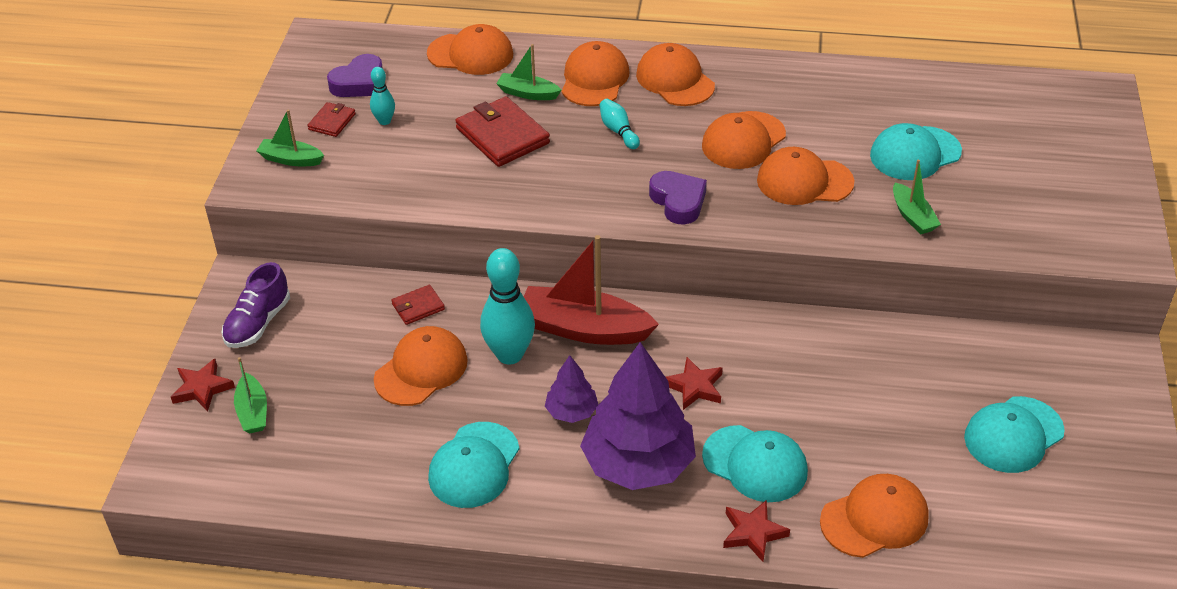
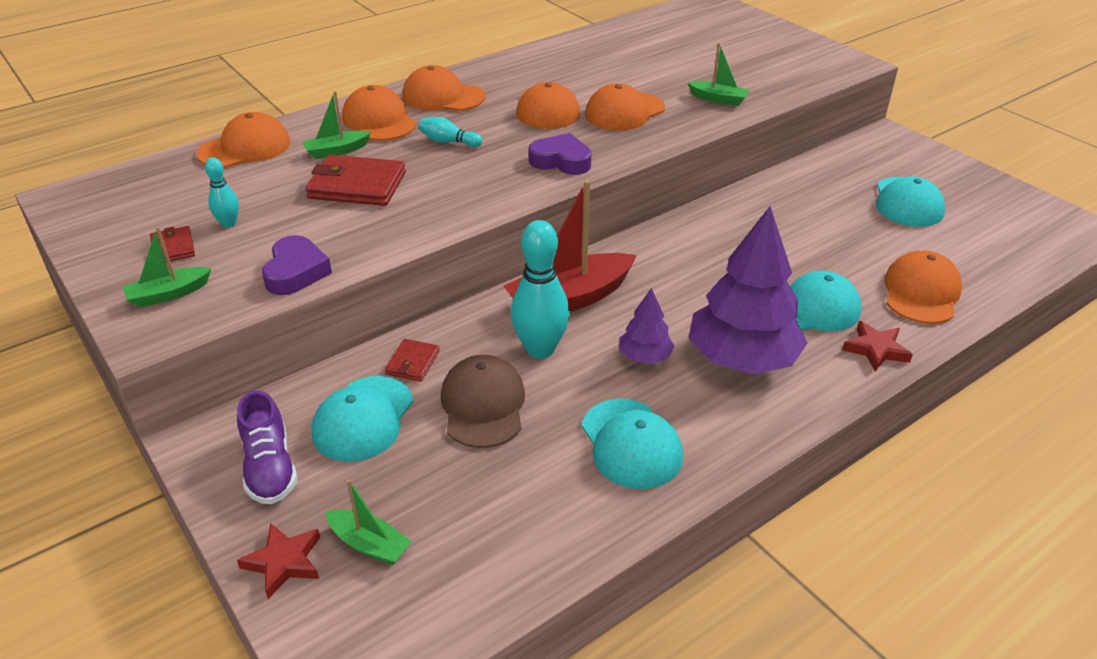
camera: 45 degrees left, 5 degrees down
(359, 83) = (160, 209): purple heart -> purple heart (296, 272)
(421, 369) = (483, 405): orange cap -> brown cap
(694, 387) = (700, 288): red star -> none
(915, 153) = (664, 69): turquoise cap -> turquoise cap (363, 419)

